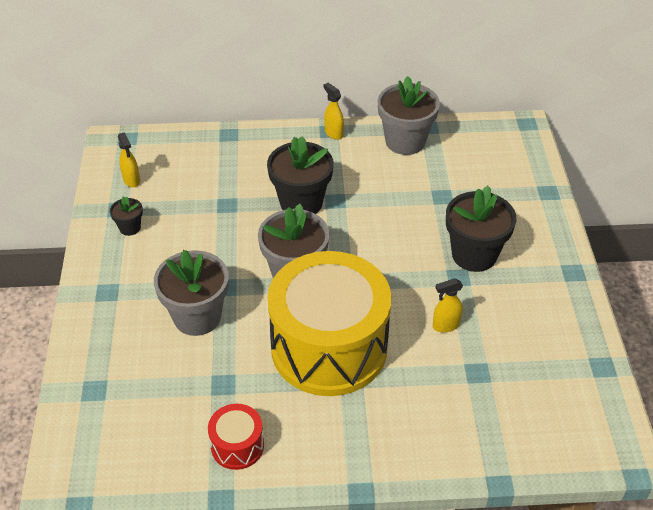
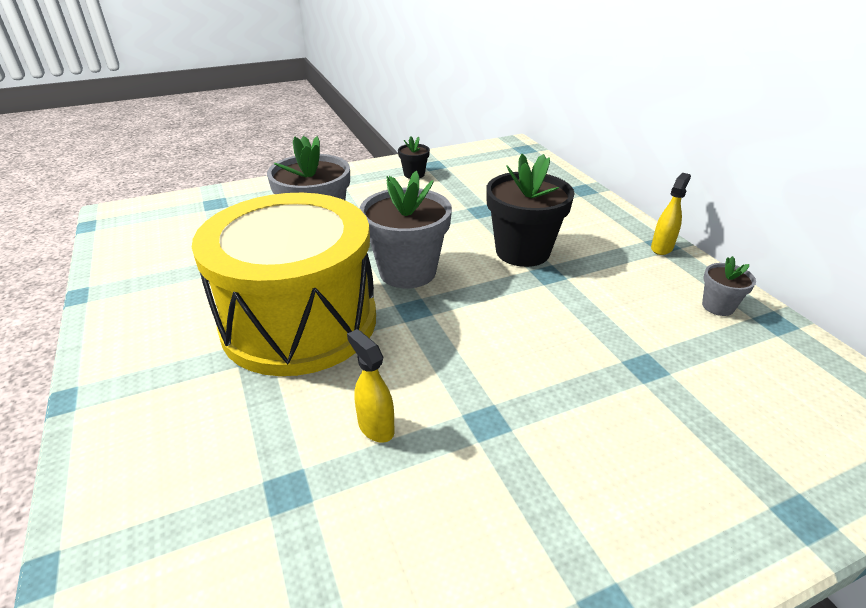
camera: 70 degrees right, 10 degrees down
(131, 180) = (473, 162): yellow spray bottle -> none
(237, 446) = (145, 290): red drum -> none
(405, 141) = (718, 306): grey flower pot -> grey flower pot, size x0.48
(474, 255) = (547, 431): black flower pot -> none

